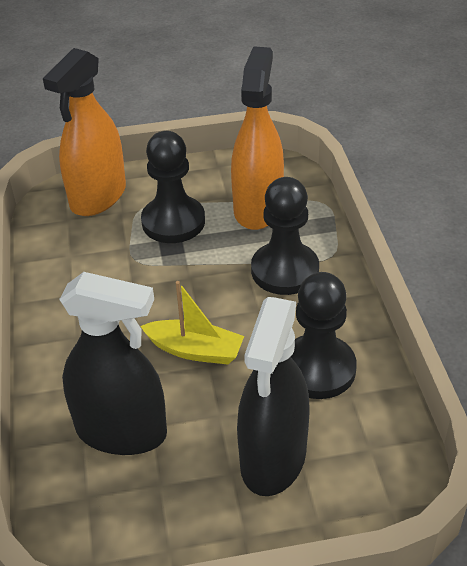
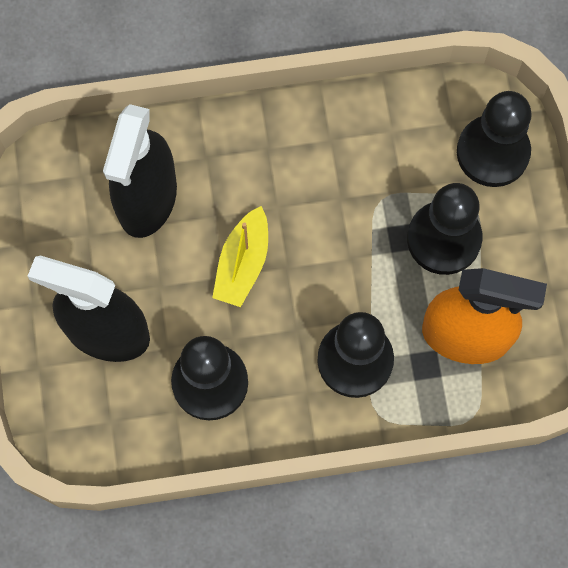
camera: 90 degrees right, 30 degrees up
(98, 197) = (492, 152): orange spray bottle -> black pawn

